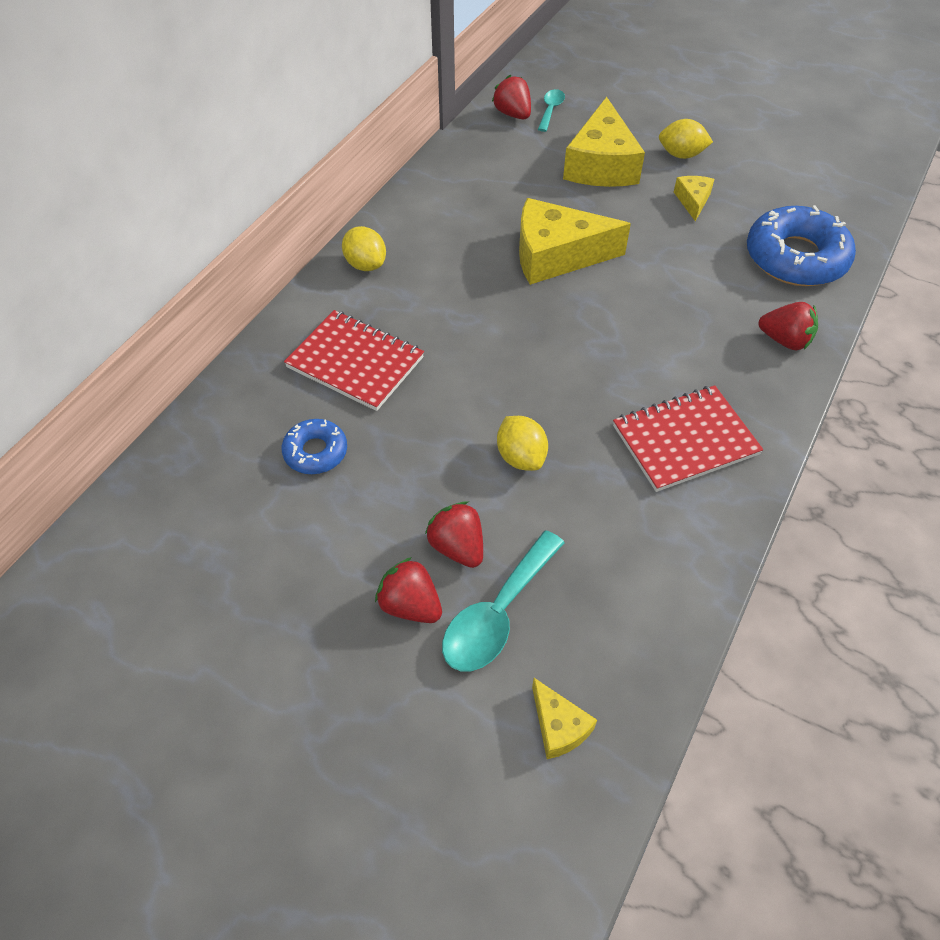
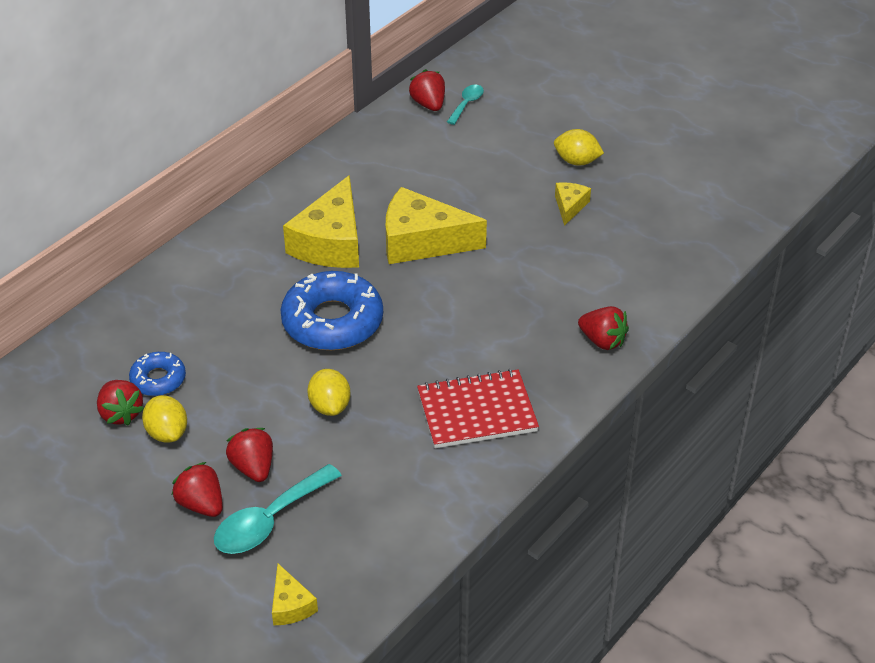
camera: 10 degrees right, 10 degrees down
(283, 501) = (121, 413): none -> red strawberry
(355, 362) = (213, 311): red notebook -> none
(365, 264) = (246, 229): yellow lemon -> yellow lemon (167, 433)
(601, 165) = (495, 162): yellow cheese -> yellow cheese (331, 242)
(795, 258) = (645, 270): blue donut -> blue donut (332, 321)

